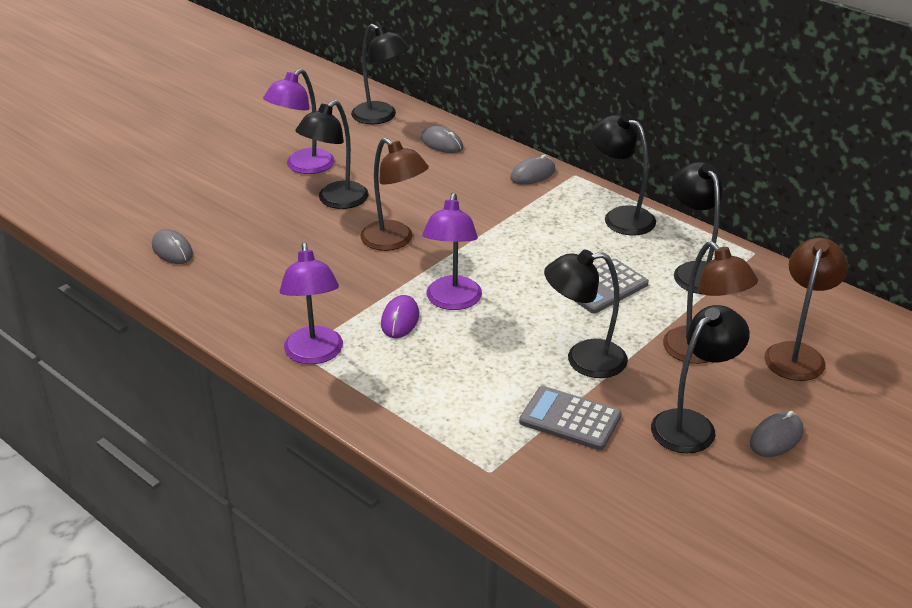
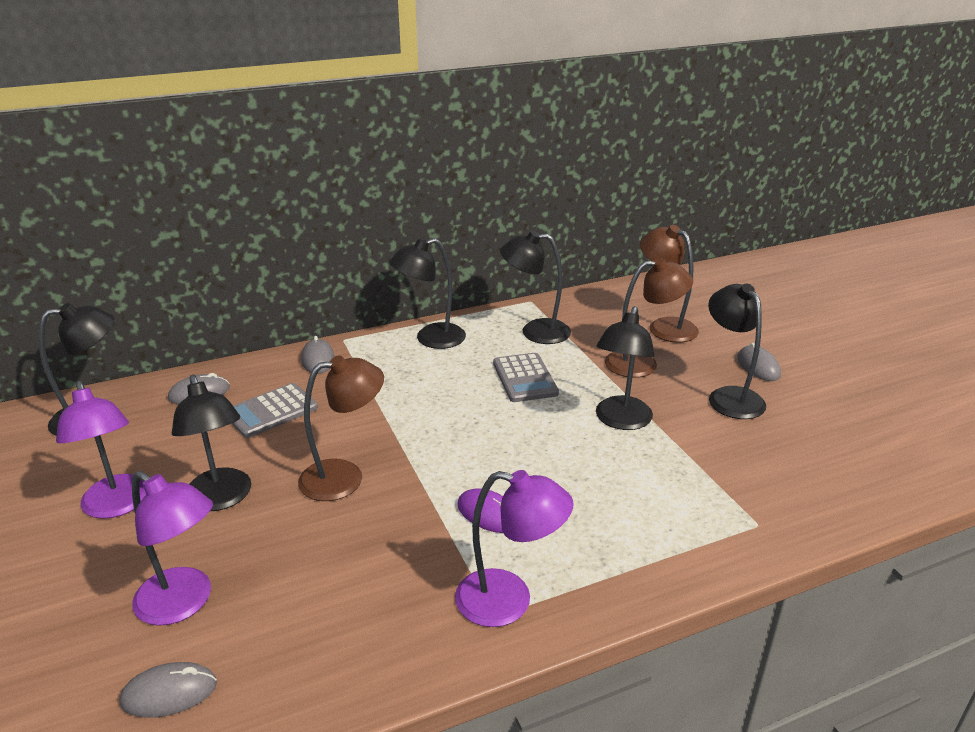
camera: 65 degrees left, 5 degrees down
(452, 301) = (483, 469): purple lamp -> purple lamp (184, 603)
(570, 419) = (699, 454): grey calculator -> grey calculator (271, 411)

